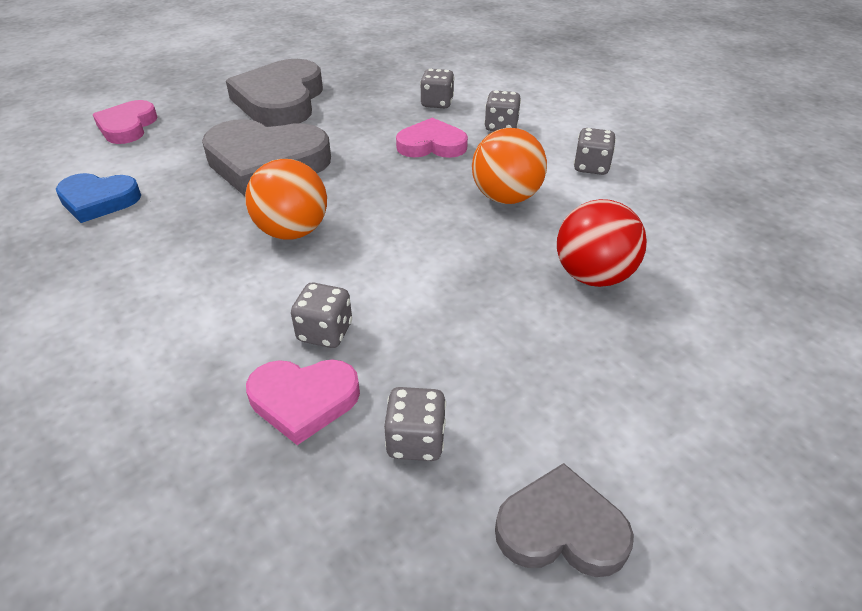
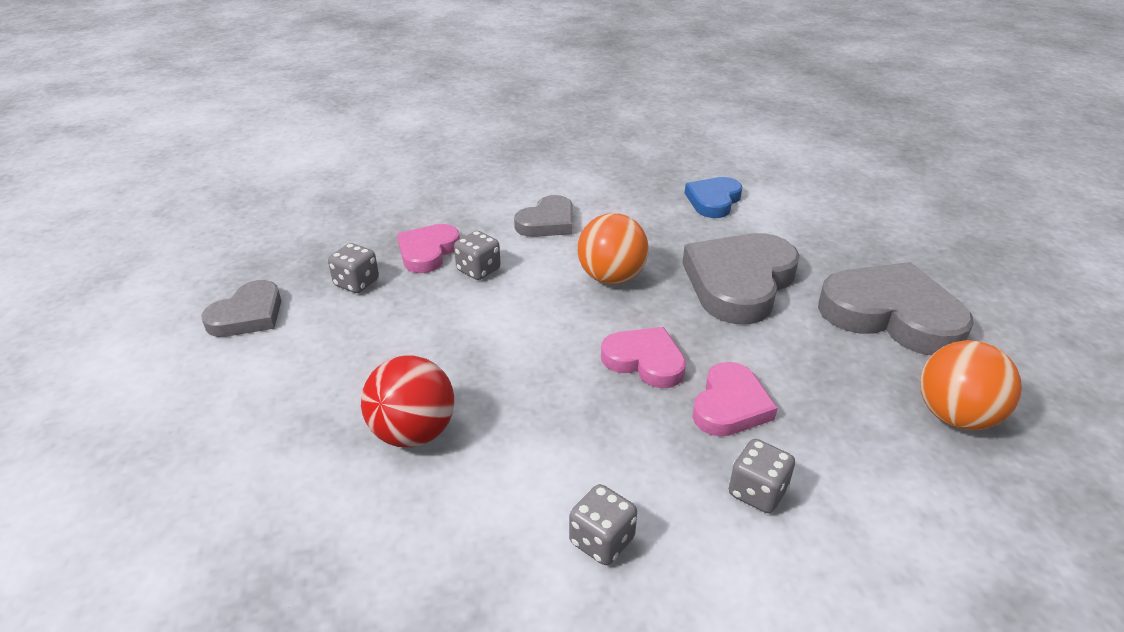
camera: 115 degrees right, 5 degrees down
(127, 126) = (847, 219): pink heart -> pink heart (645, 361)
(184, 312) = (547, 222): none -> grey heart
(437, 103) = (854, 449): grey dice -> none
(506, 197) = (581, 425): orange ball -> orange ball (955, 416)

